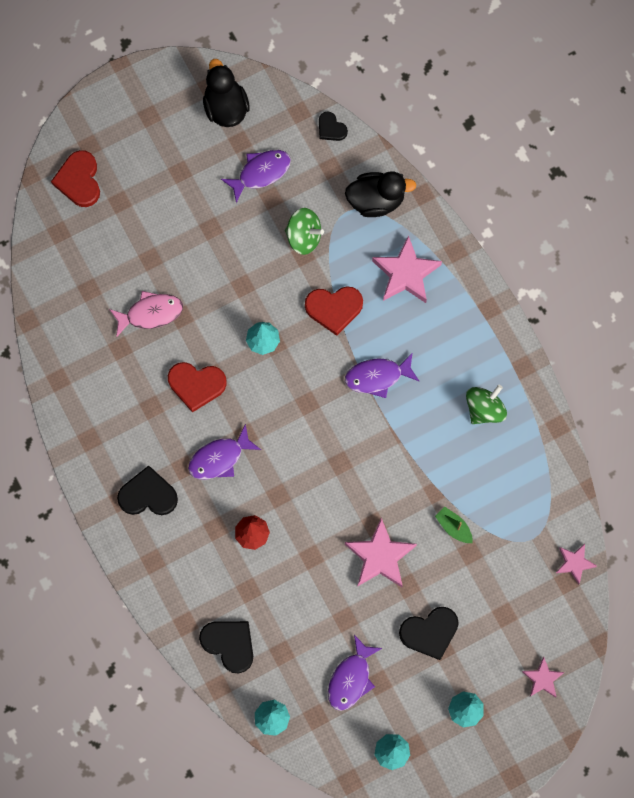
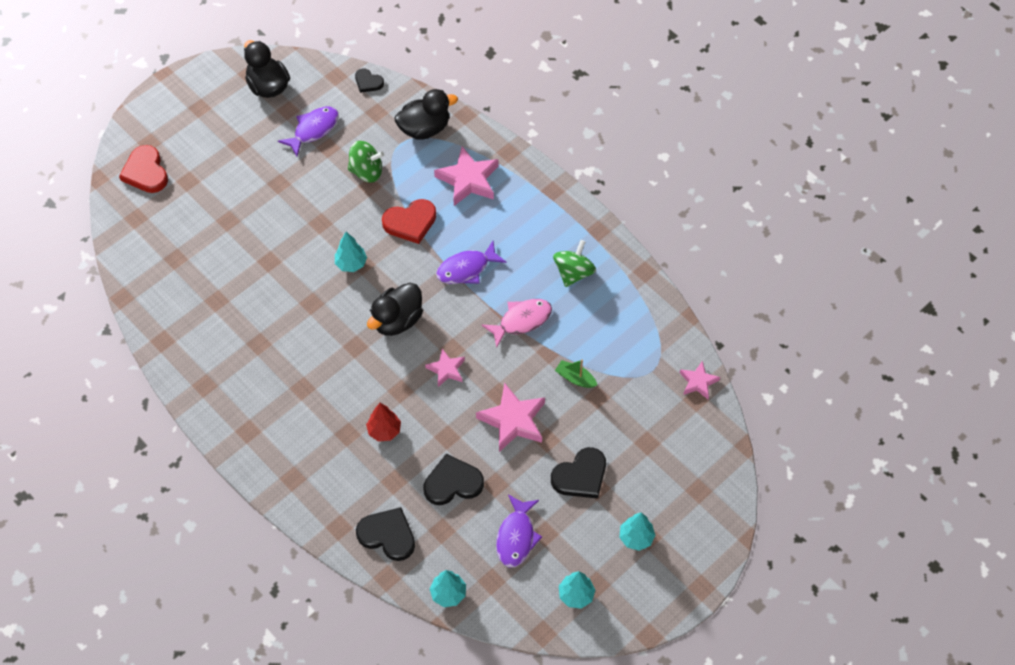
camera: 15 degrees left, 15 degrees down
(148, 495) = (273, 420): black heart -> black heart (452, 483)
(150, 313) = (238, 265): pink fish -> pink fish (521, 321)
(196, 385) = (297, 315): red heart -> none
(219, 458) = (335, 372): purple fish -> none
(293, 417) = (397, 320): none -> black duck
(542, 679) = (701, 491): pink star -> pink star (446, 369)

